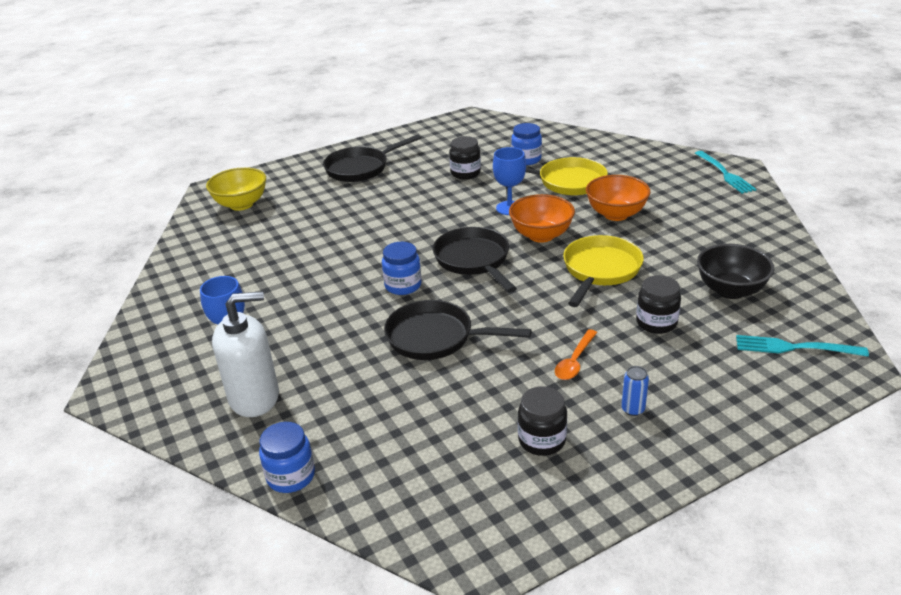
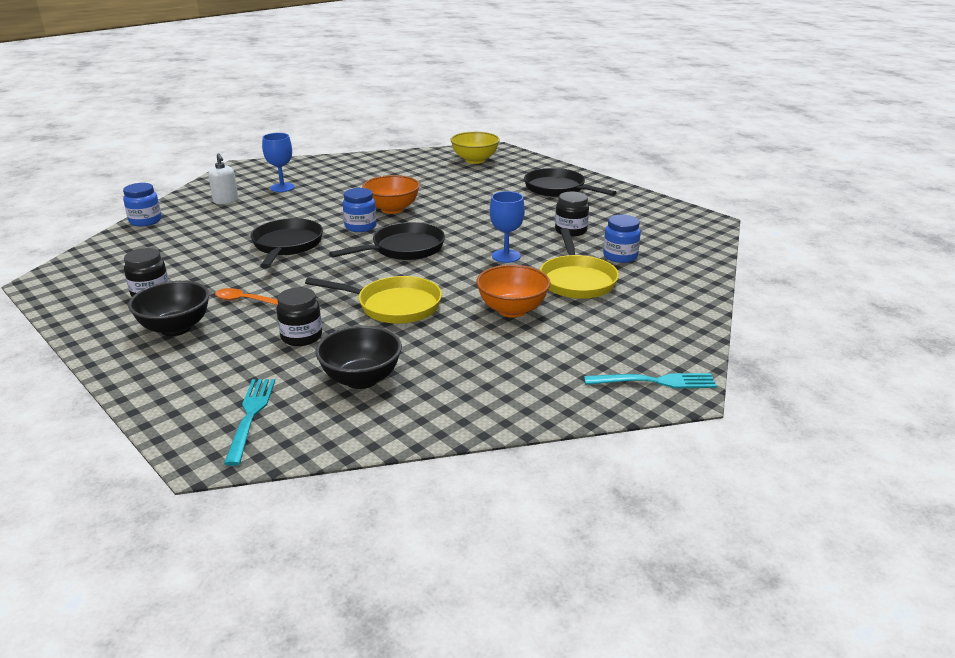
camera: 75 degrees right, 5 degrees down
(254, 397) = (226, 201): white soap dispenser -> white soap dispenser, size x0.58
(541, 235) = (455, 274): orange bowl -> orange bowl (392, 209)
(633, 409) = (175, 328): blue can -> black bowl
(725, 173) = (655, 381): turquoise fork -> turquoise fork turned 150 degrees counterclockwise

